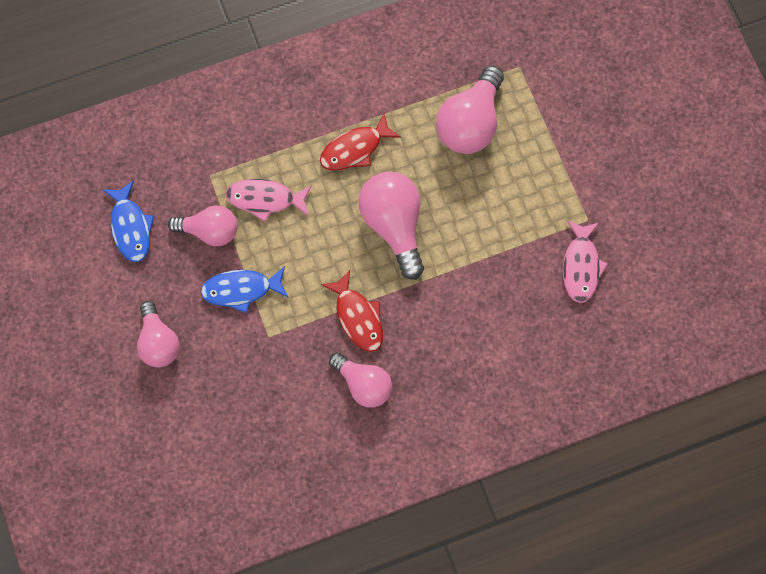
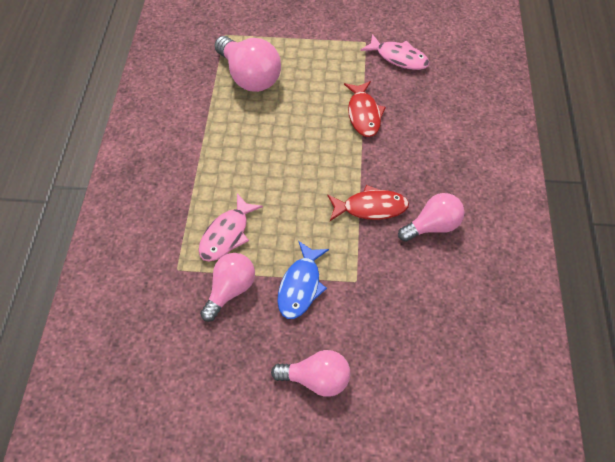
camera: 65 degrees left, 15 degrees down
(131, 227) = (186, 358): blue fish -> none
(355, 149) = (223, 154): red fish -> red fish (363, 114)
(394, 225) = (304, 153): pink light bulb -> none

